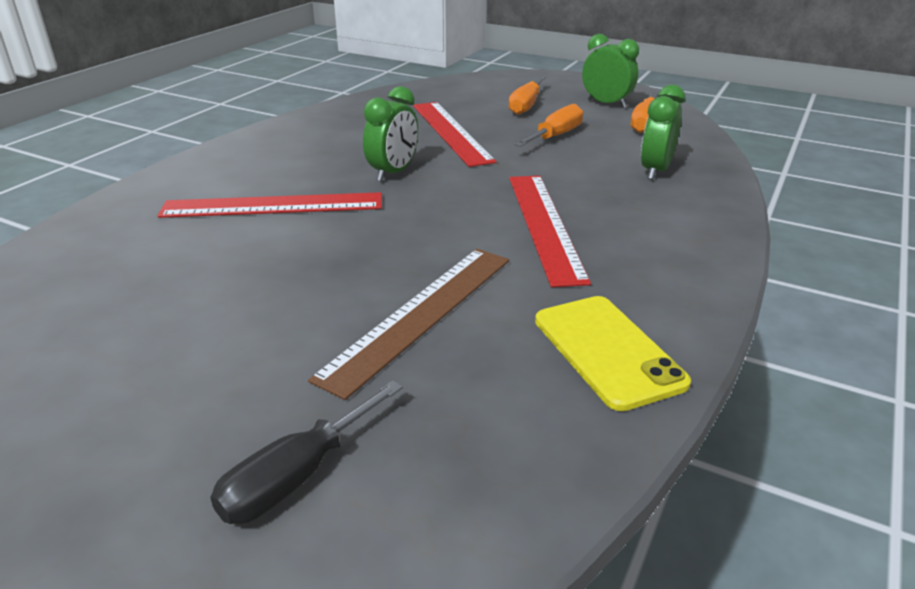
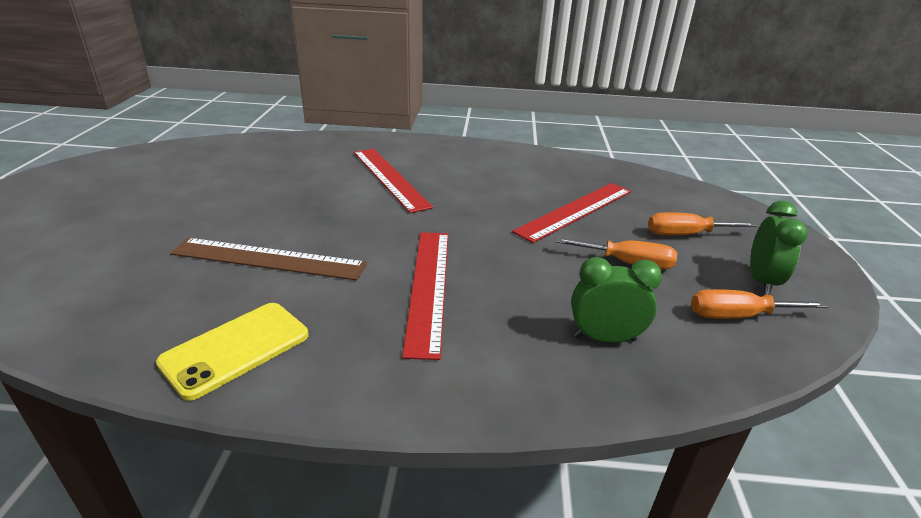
camera: 65 degrees right, 0 degrees up
(297, 477) = (104, 257): black screwdriver -> none
(393, 172) = (473, 204): green clock -> none
(544, 225) = (428, 287): red ruler -> red ruler turned 60 degrees counterclockwise

